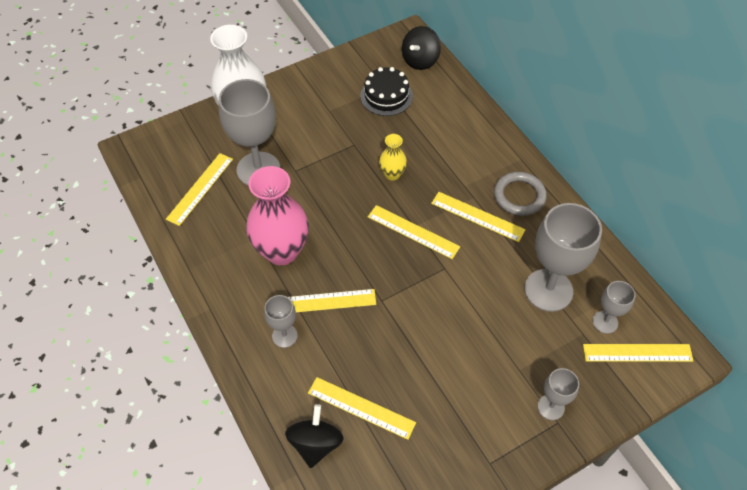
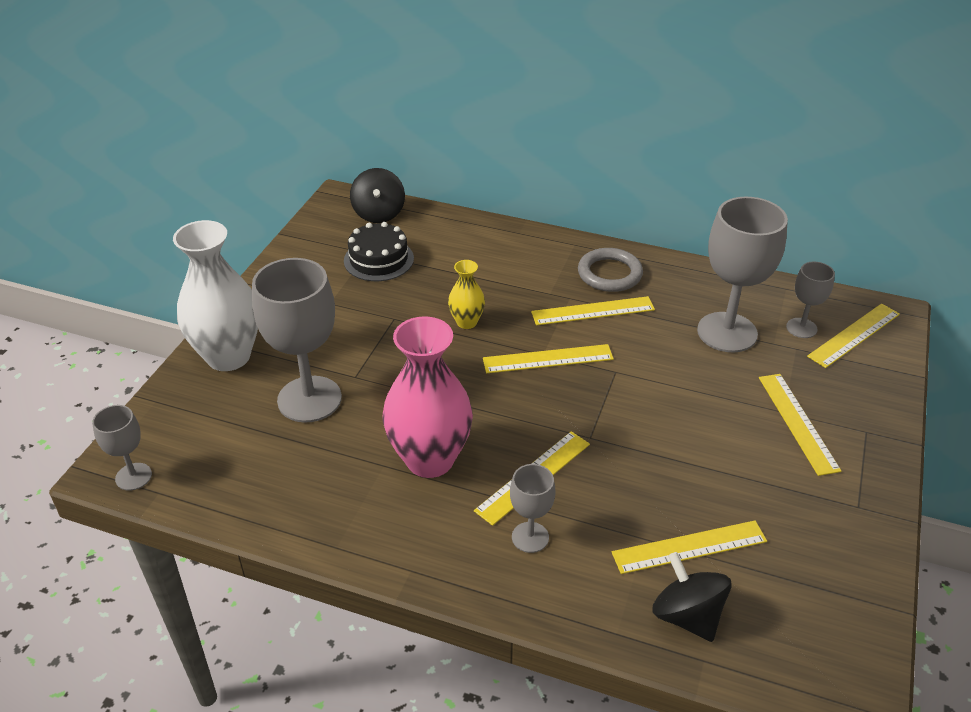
camera: 40 degrees left, 15 degrees down
(200, 188) = (256, 458): yellow ruler -> yellow ruler (798, 422)
(551, 407) = (846, 423): grey goblet -> grey goblet (133, 476)

